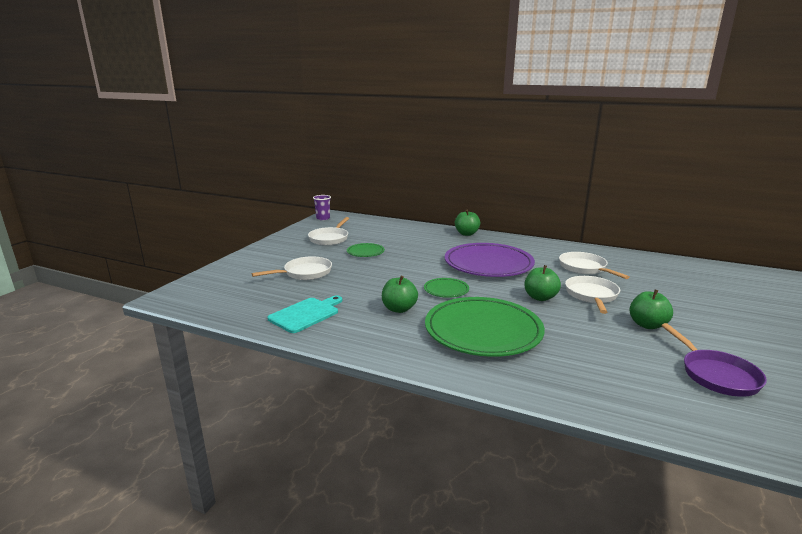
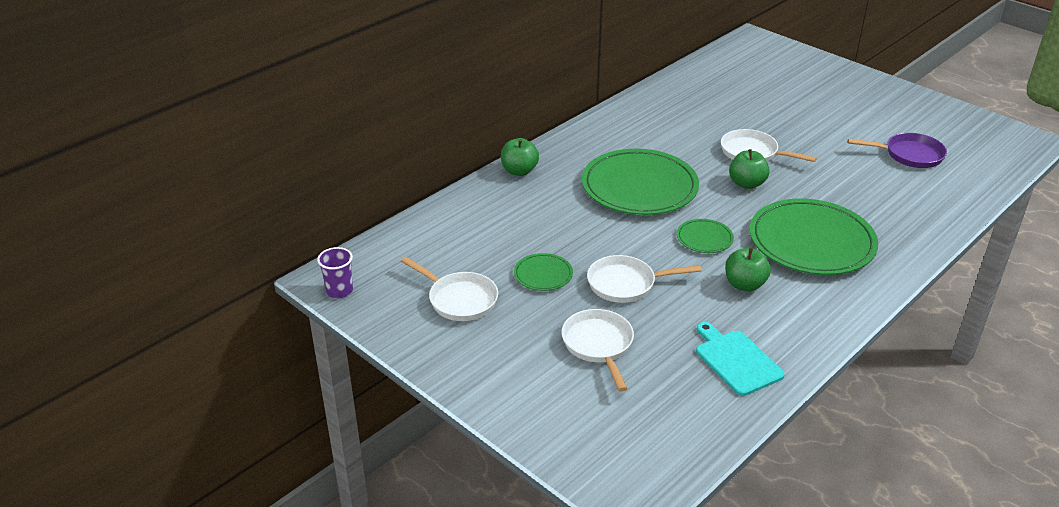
camera: 70 degrees left, 15 degrees up
(488, 264) = (639, 187): purple plate -> green plate
(584, 268) = (681, 130): white pan -> white pan (626, 284)
(647, 325) = (822, 149): green apple -> none

